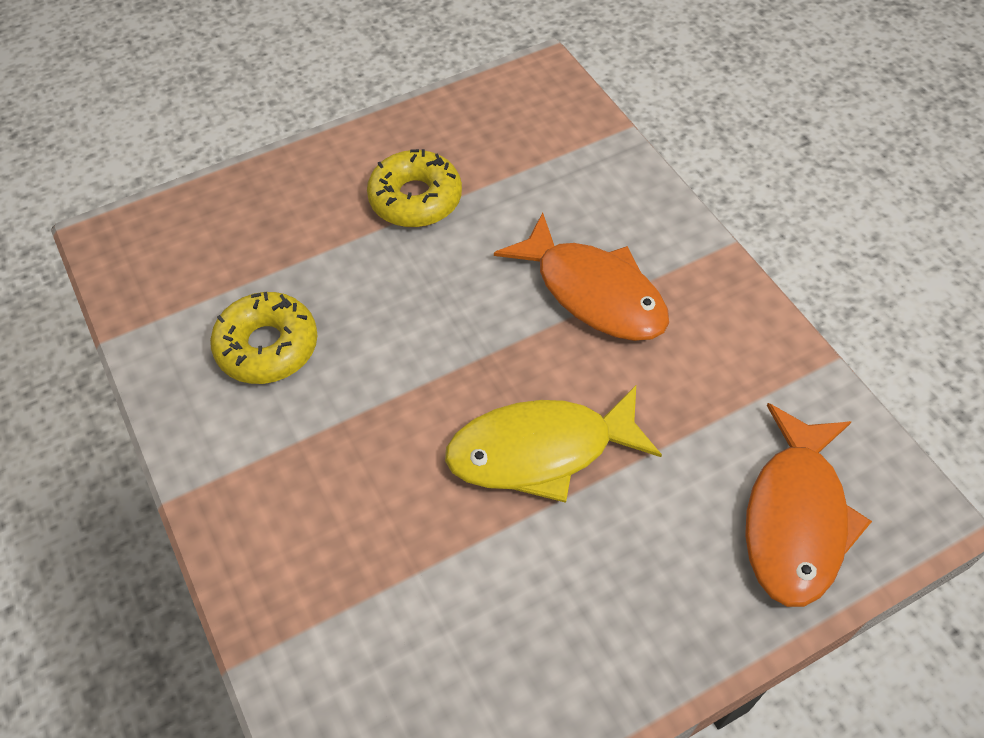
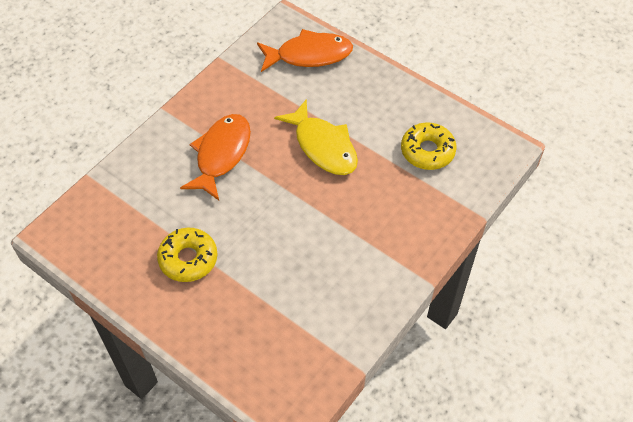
camera: 115 degrees left, 0 degrees up
(267, 346) = (323, 283): yellow donut -> yellow donut (427, 151)

